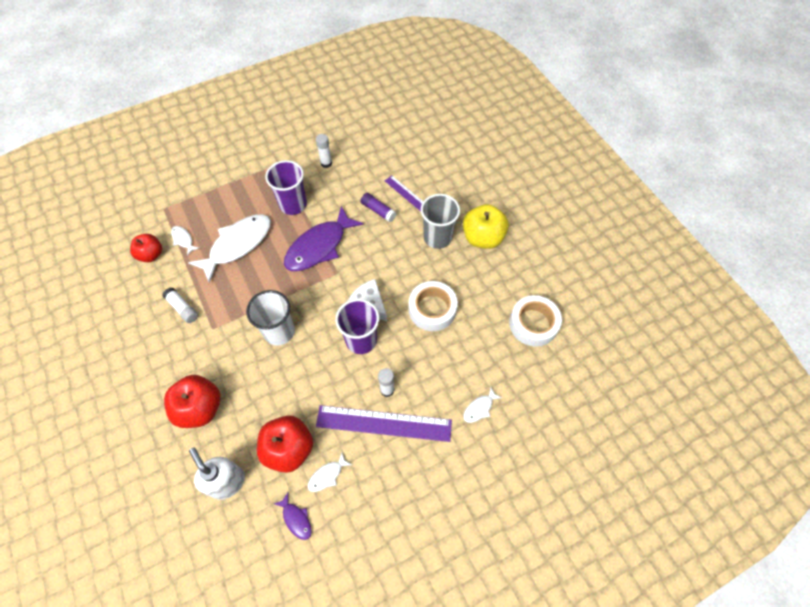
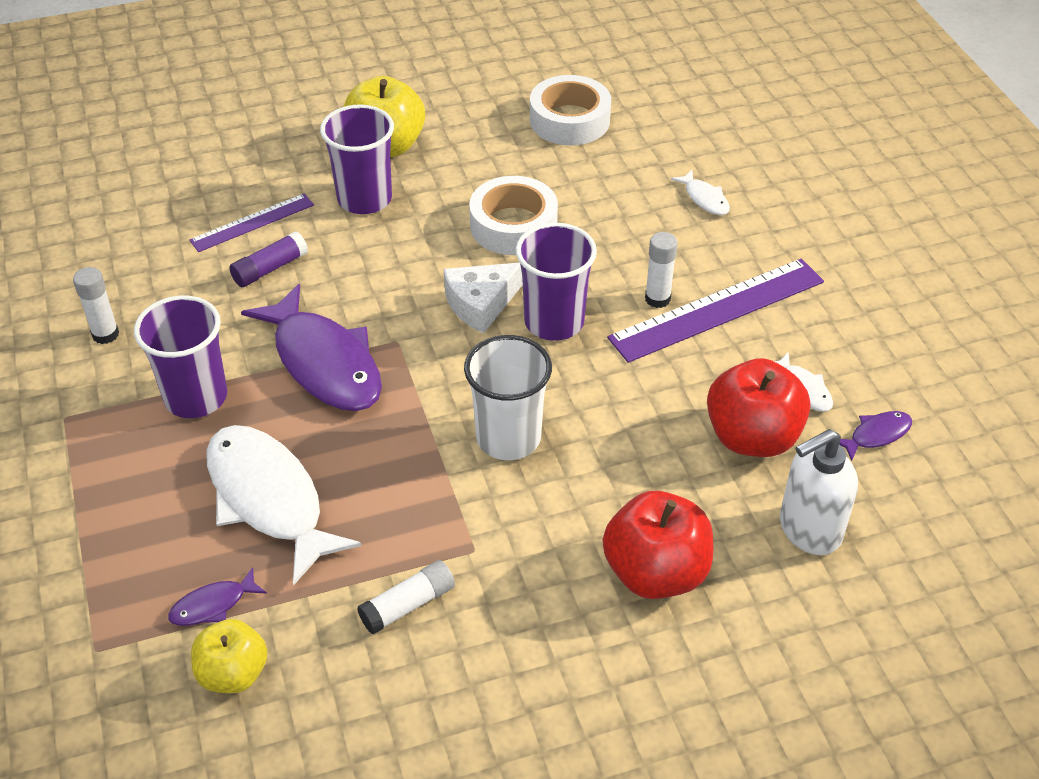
camera: 80 degrees left, 15 degrees down
(151, 255) = (233, 673): red apple -> yellow apple
(183, 240) = (213, 605): white fish -> purple fish
(384, 423) = (717, 309): purple ruler -> purple ruler turned 45 degrees clockwise
(437, 237) = (364, 199): grey cup -> purple cup

